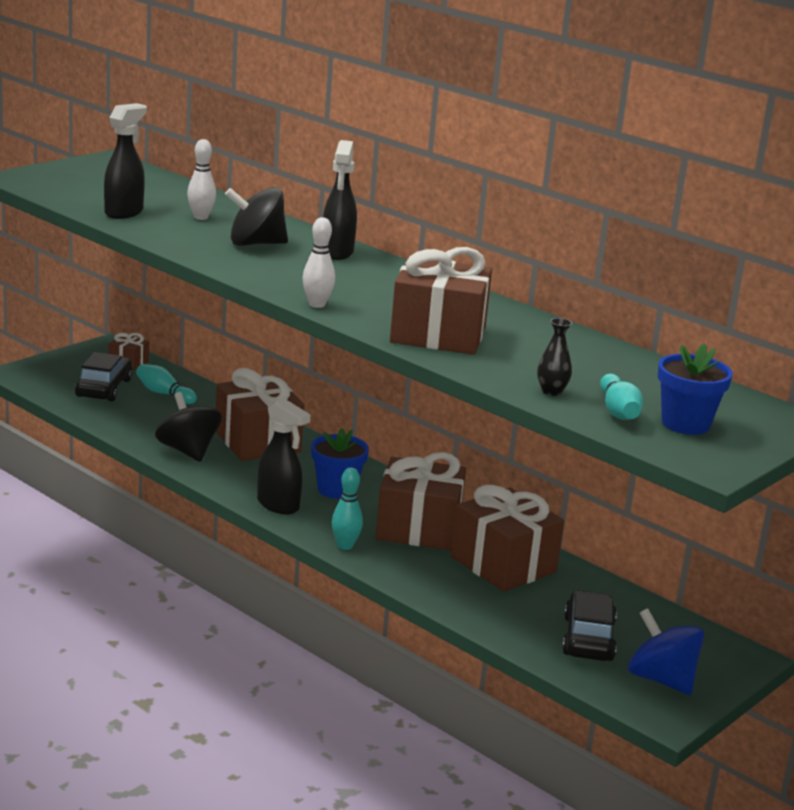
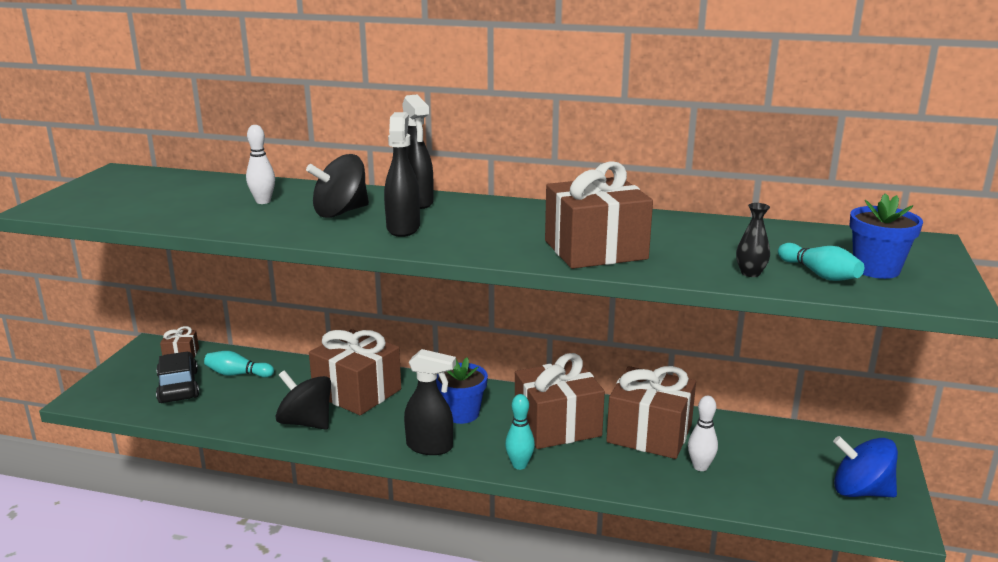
camera: 25 degrees left, 0 degrees up
(124, 212) = (187, 214): black spray bottle -> black spray bottle (403, 228)
(317, 304) = (465, 252): white bowling pin -> white bowling pin (700, 467)
(588, 638) = (775, 476): black car -> none

